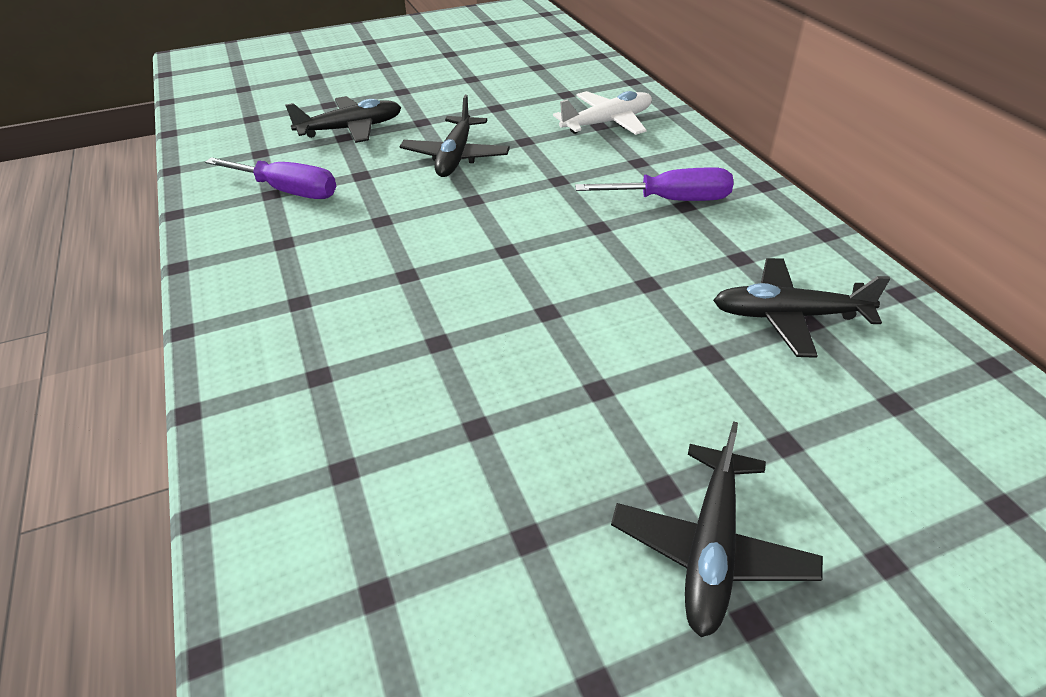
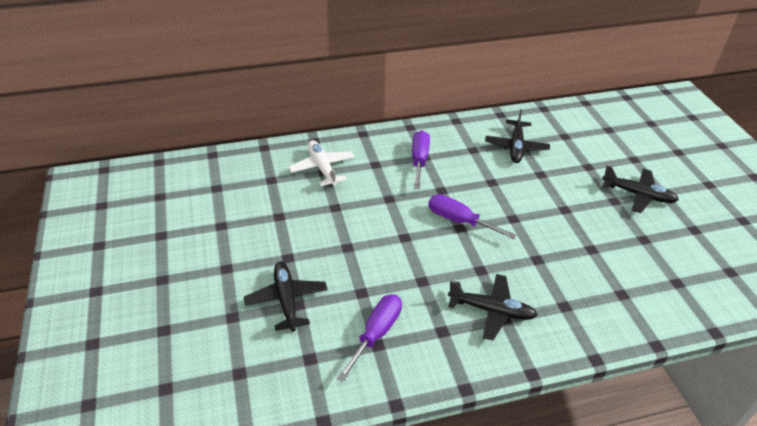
camera: 85 degrees left, 0 degrees up
(455, 157) = (348, 242): black plane -> black plane (492, 310)
(524, 248) = (459, 220): none -> purple screwdriver

